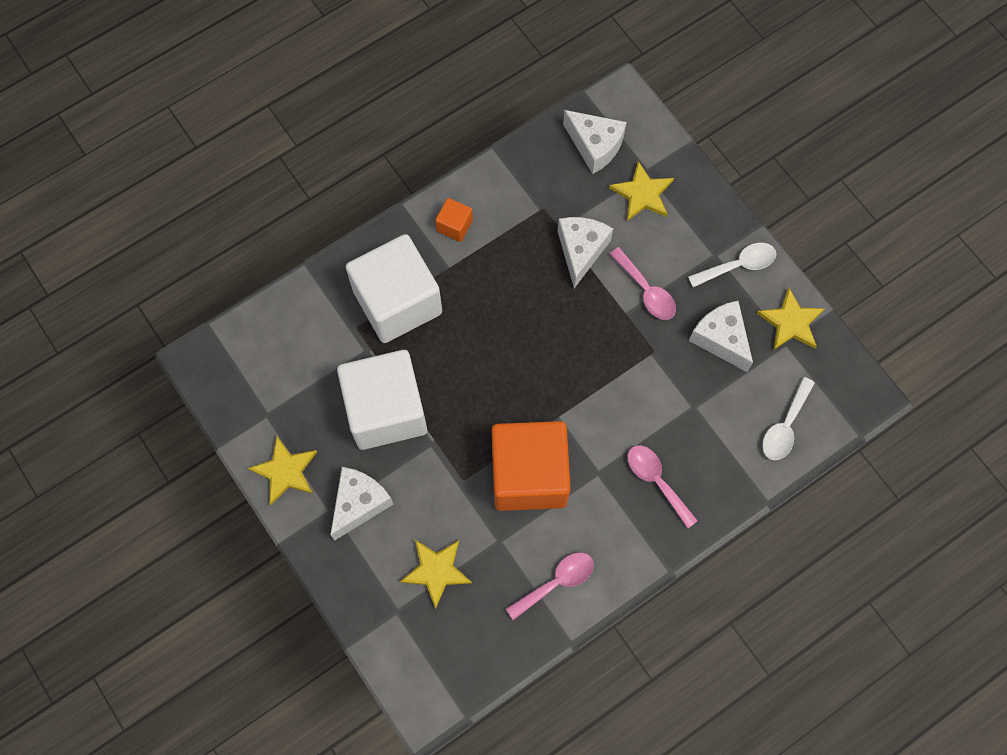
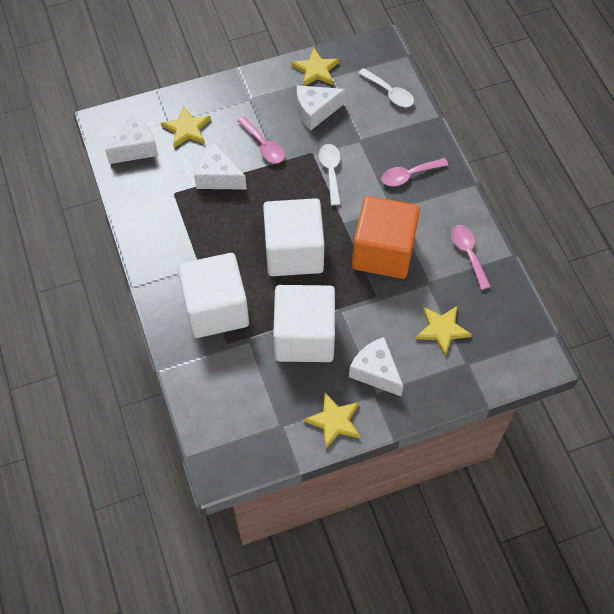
camera: 75 degrees left, 10 degrees down
(454, 225) = (165, 255): orange cube -> none
(499, 368) = (294, 252): none -> white cube
(646, 291) = (264, 146): pink spoon -> pink spoon turned 75 degrees clockwise
(738, 265) = (263, 88): white spoon -> white spoon (331, 172)

